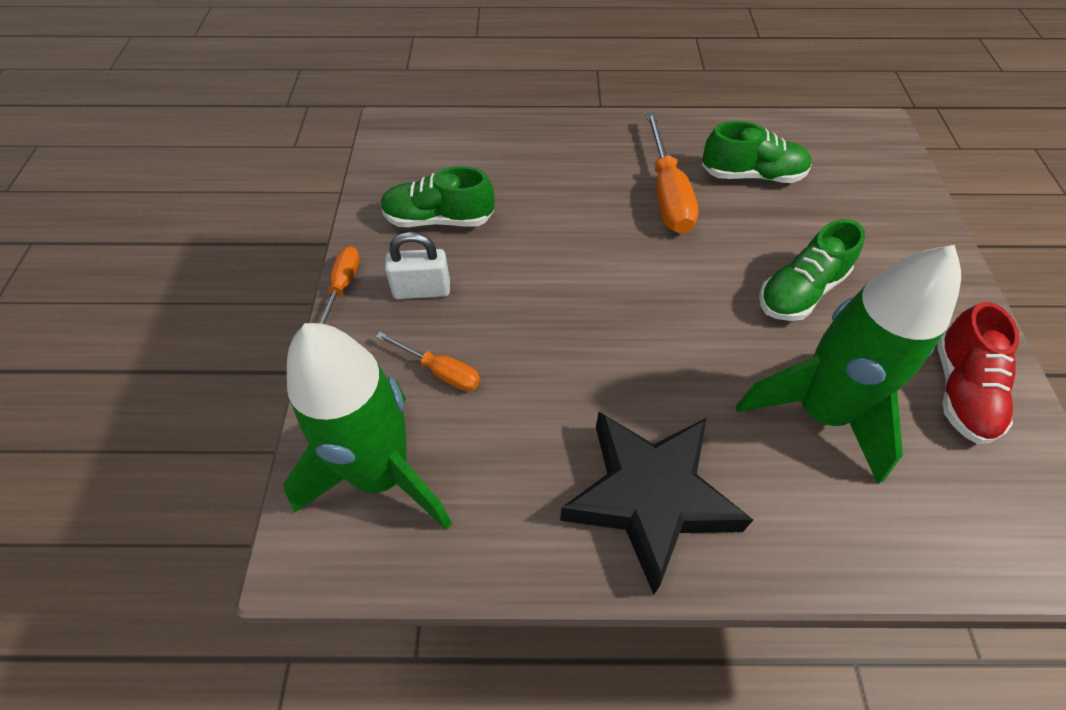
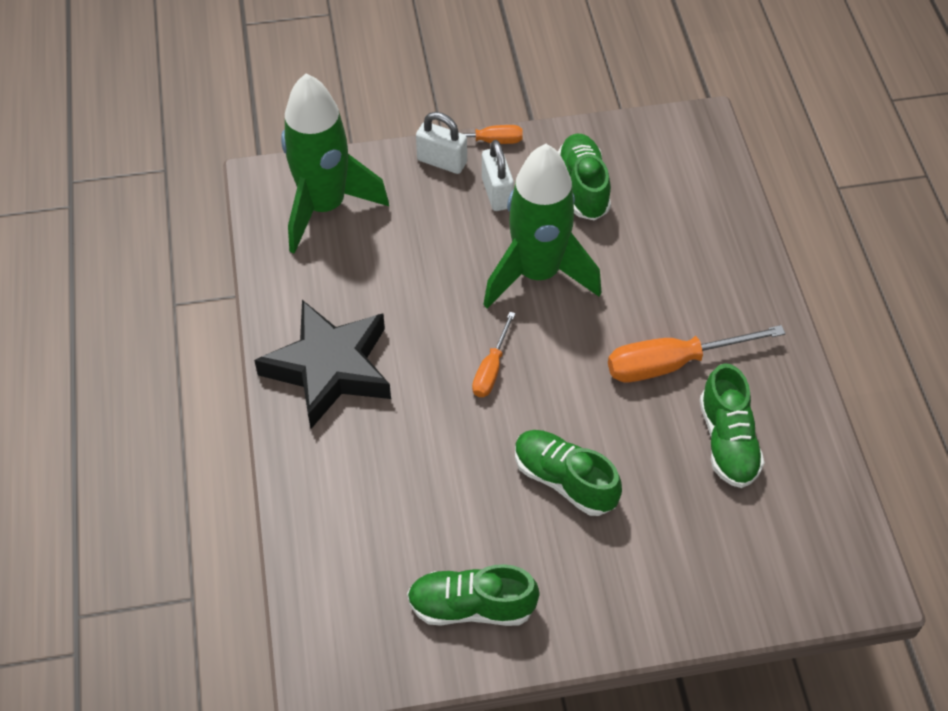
camera: 80 degrees right, 0 degrees up
(355, 334) = (442, 161): none -> white padlock
(440, 371) = (417, 222): orange screwdriver -> orange screwdriver (491, 369)
(820, 412) = (427, 488): green rocket -> green rocket (538, 274)
(960, 390) = (471, 606): red shoe -> green shoe

